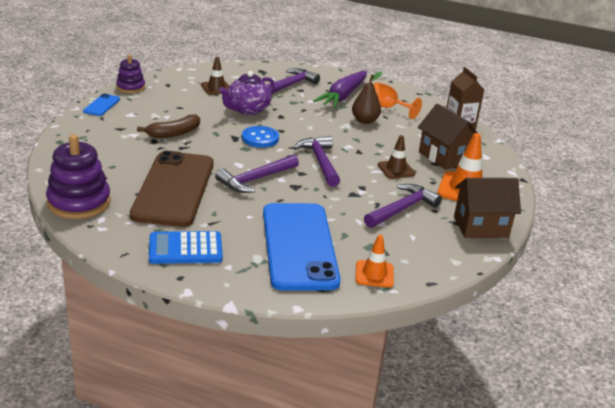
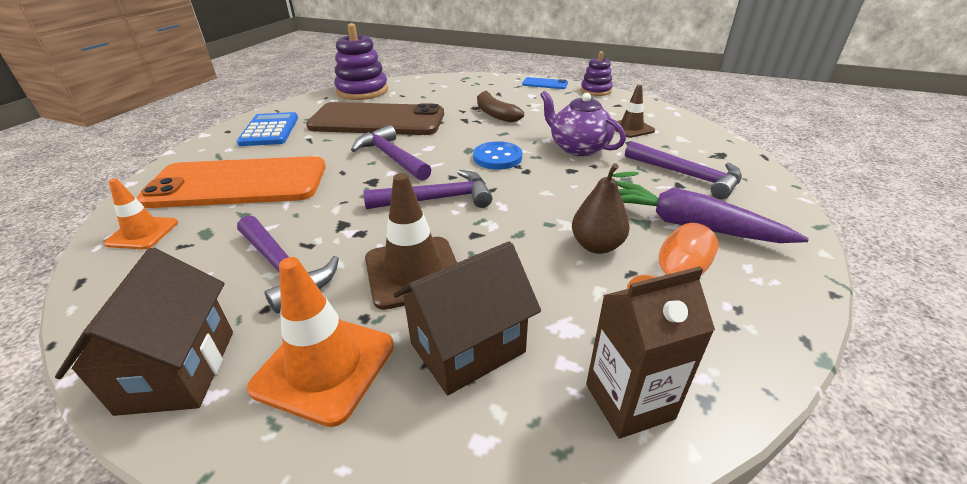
camera: 95 degrees right, 5 degrees up
(299, 246) = (238, 184): blue phone -> orange phone
(396, 169) = (413, 272): brown traffic cone -> brown traffic cone, size x1.59

